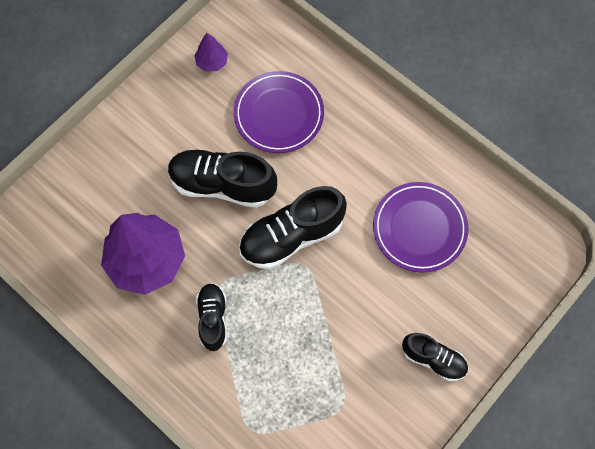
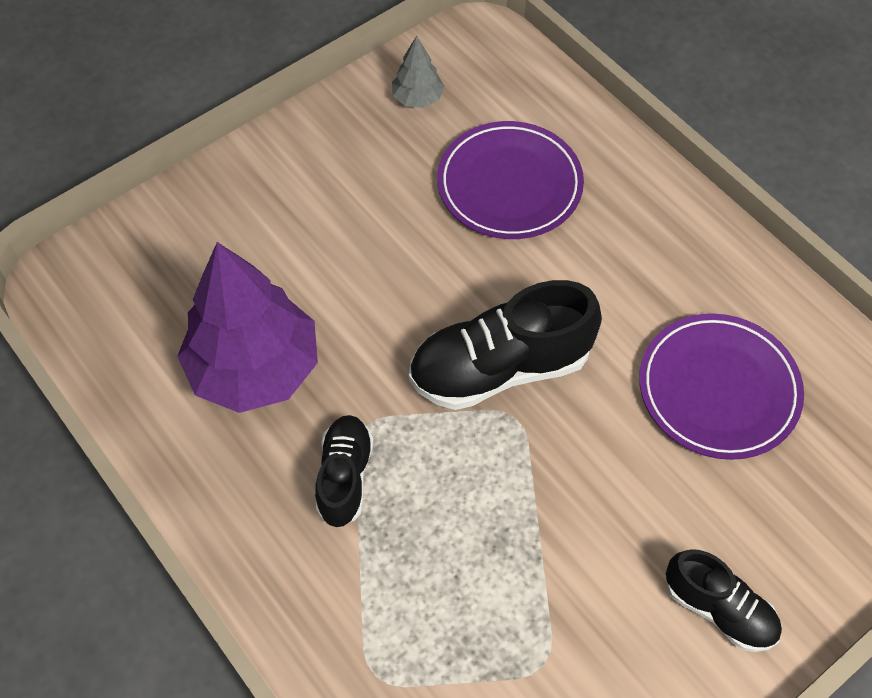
camera: 10 degrees right, 10 degrees down
(212, 62) = (417, 98): purple tree -> grey tree
(222, 184) = (400, 273): black shoe -> none

